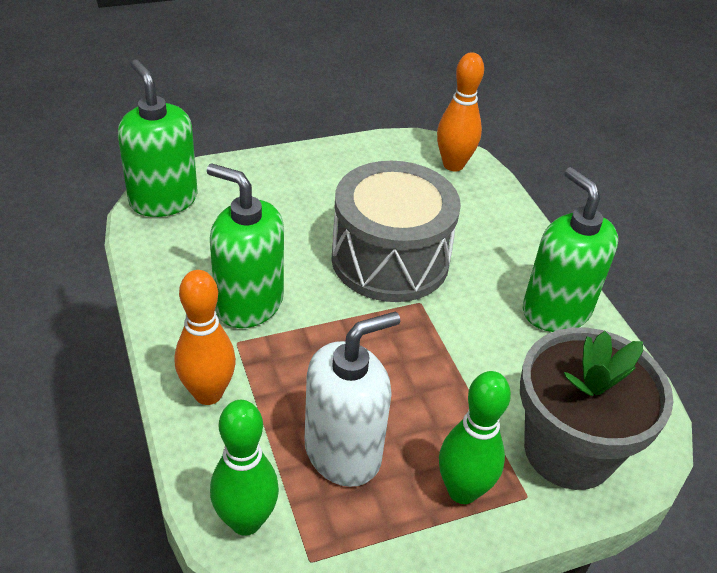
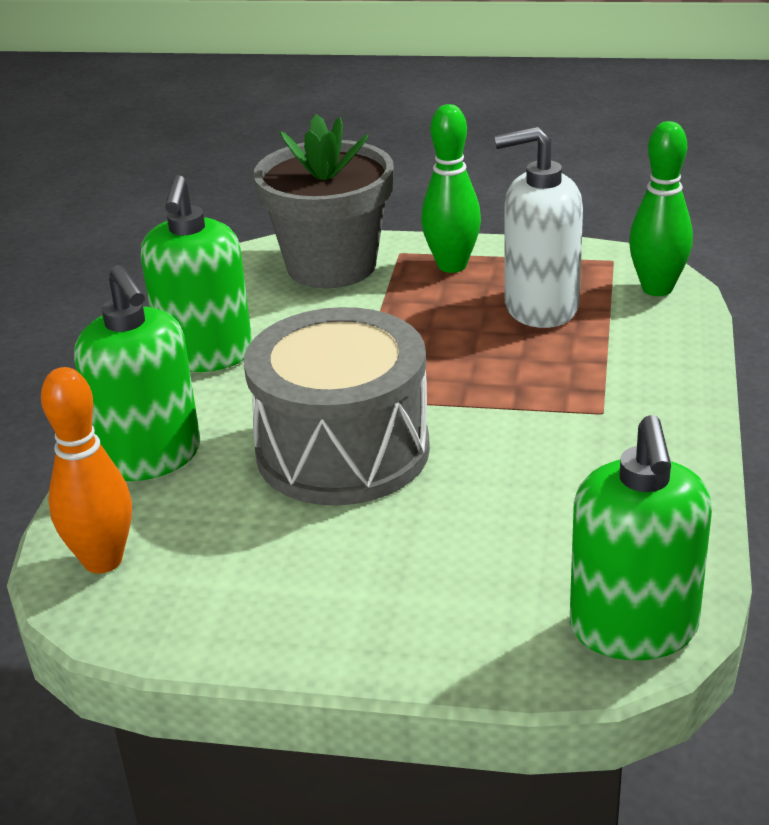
camera: 145 degrees left, 10 degrees down
(208, 393) = (657, 375): orange bowling pin -> none
(249, 303) = (566, 446): green soap dispenser -> green soap dispenser (150, 457)

